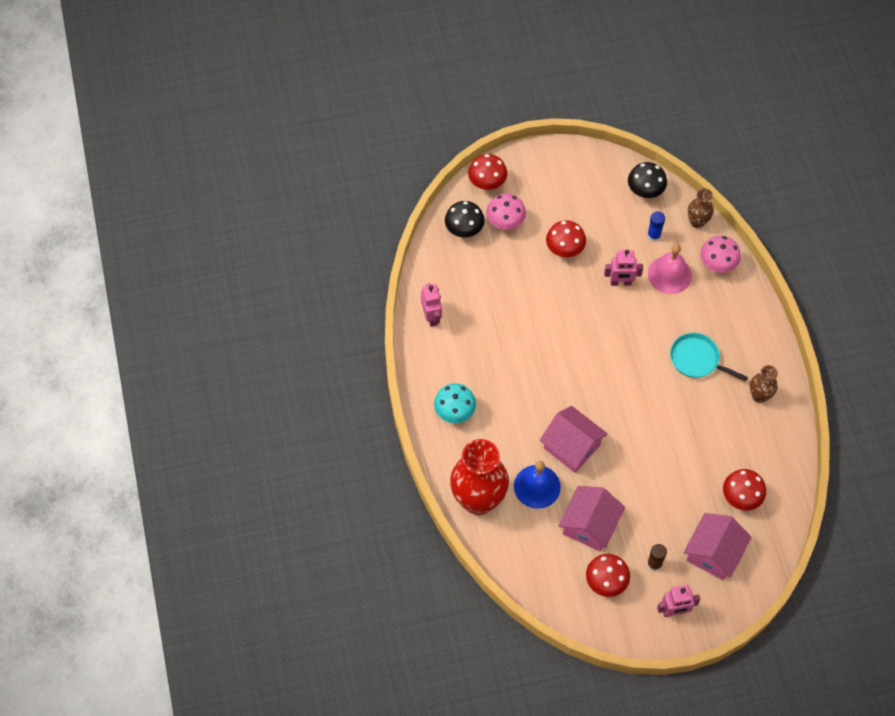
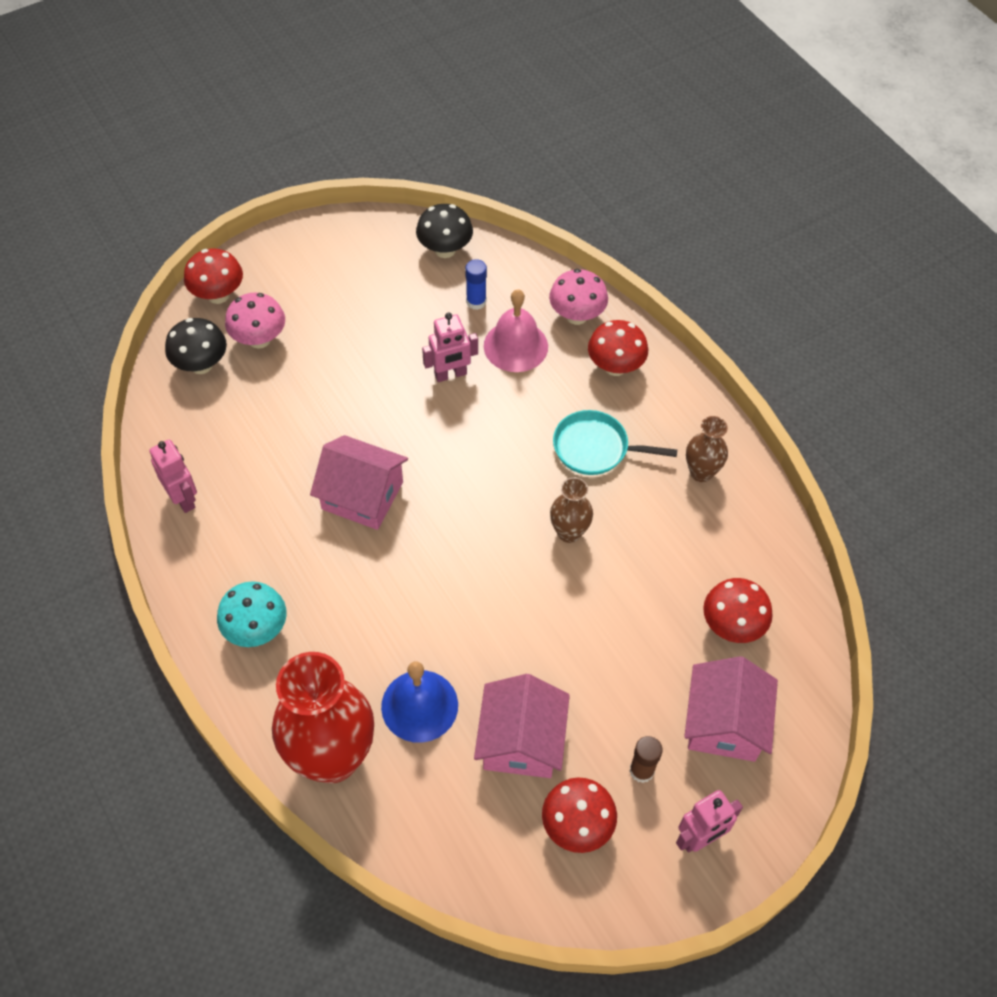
camera: 20 degrees left, 5 degrees down
(564, 249) = (356, 352): red mushroom -> red mushroom (615, 366)
(571, 446) = (454, 627): pink house -> pink house (362, 495)
(697, 222) = (529, 270): brown vase -> brown vase (569, 532)

